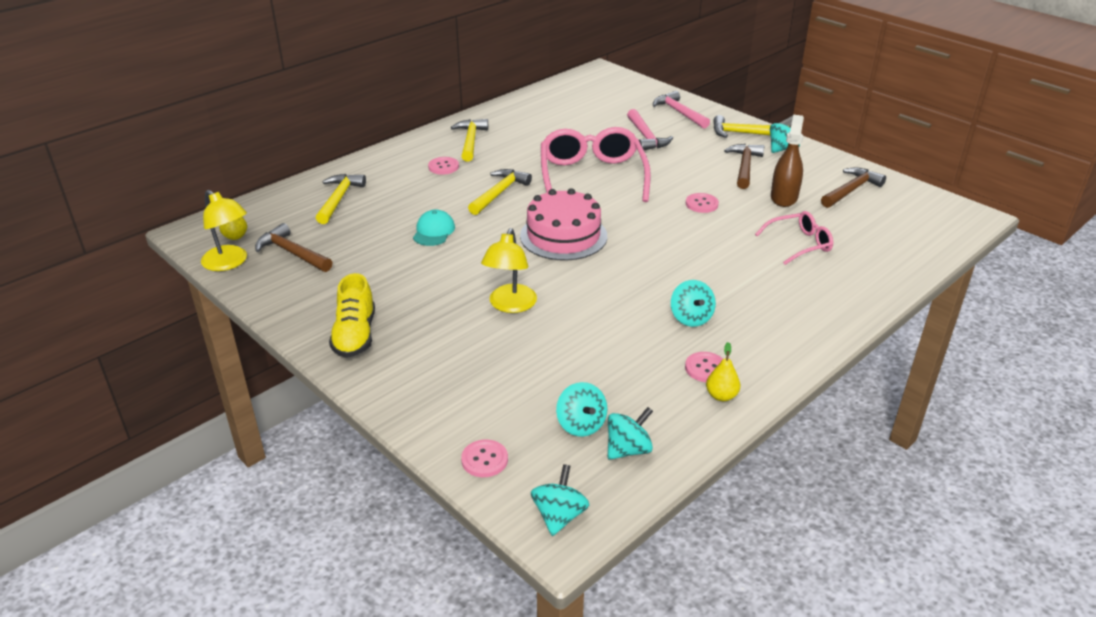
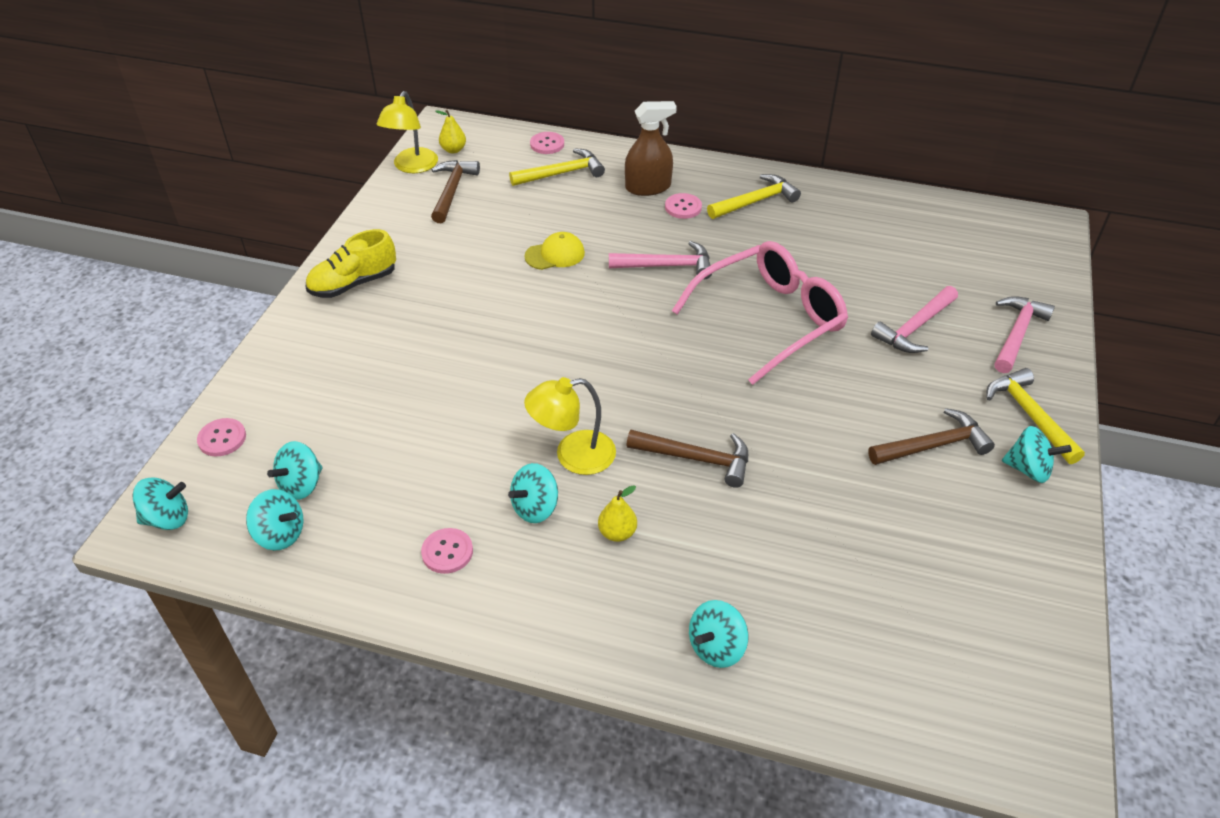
camera: 60 degrees right, 10 degrees up
(433, 231) = (555, 254): turquoise cap -> yellow cap
(499, 193) = (667, 266): yellow hammer -> pink hammer
(510, 305) = (464, 359): yellow lamp -> yellow lamp (573, 455)
(563, 236) = (622, 346): pink cake -> none
(701, 204) = (794, 435): pink button -> pink button (547, 144)
(721, 396) = (405, 581): yellow pear -> yellow pear (617, 533)
(784, 197) = (888, 511): brown spray bottle -> brown spray bottle (648, 187)
(799, 244) = (779, 562): pink glasses -> none
(850, 286) = (716, 647): none -> turquoise spinning top
(851, 190) = (984, 581): brown hammer -> brown hammer (696, 459)

